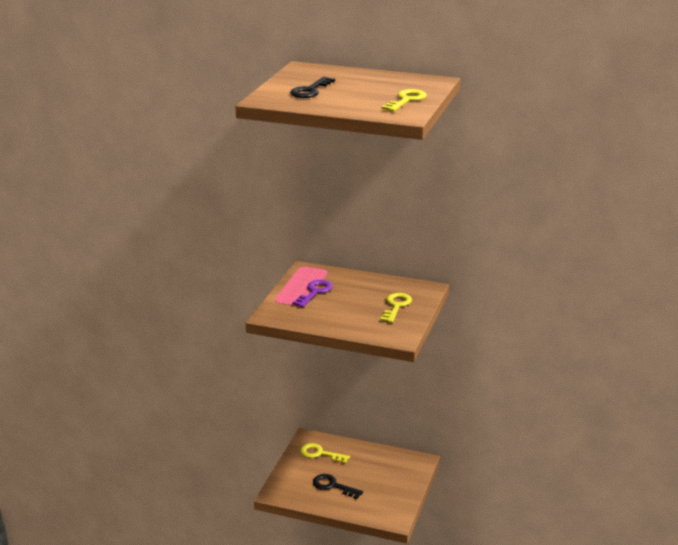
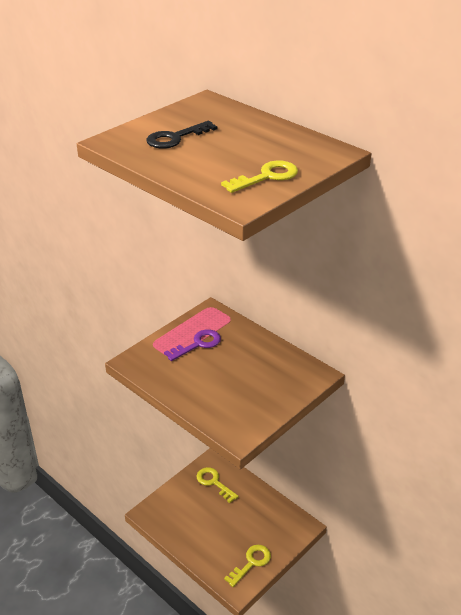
camera: 25 degrees right, 10 degrees up
(333, 486) = (203, 525): black key -> none
(396, 306) = (265, 389): yellow key -> yellow key (251, 563)

